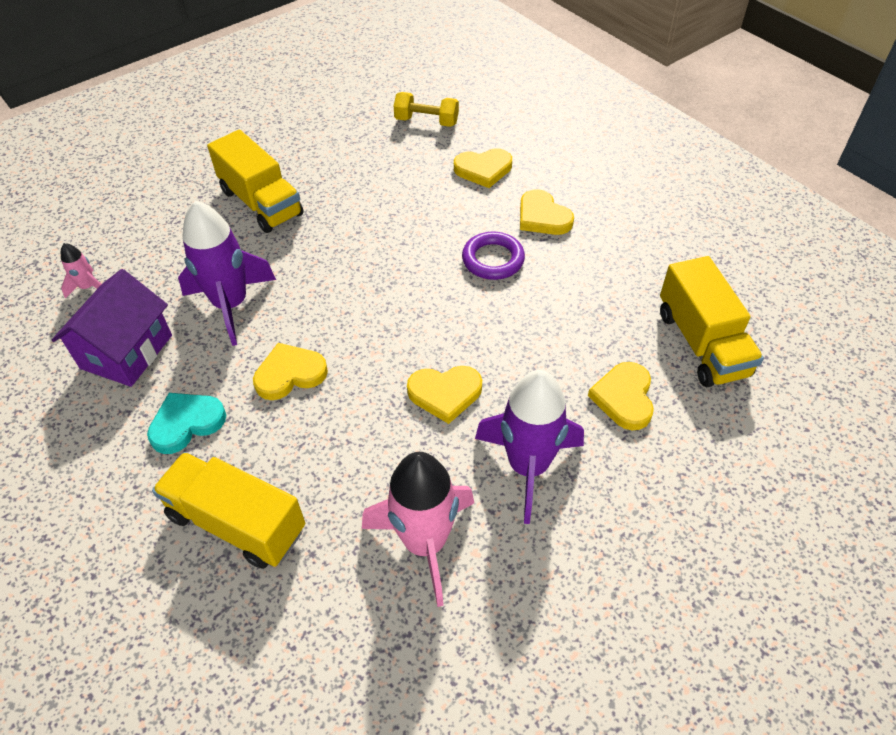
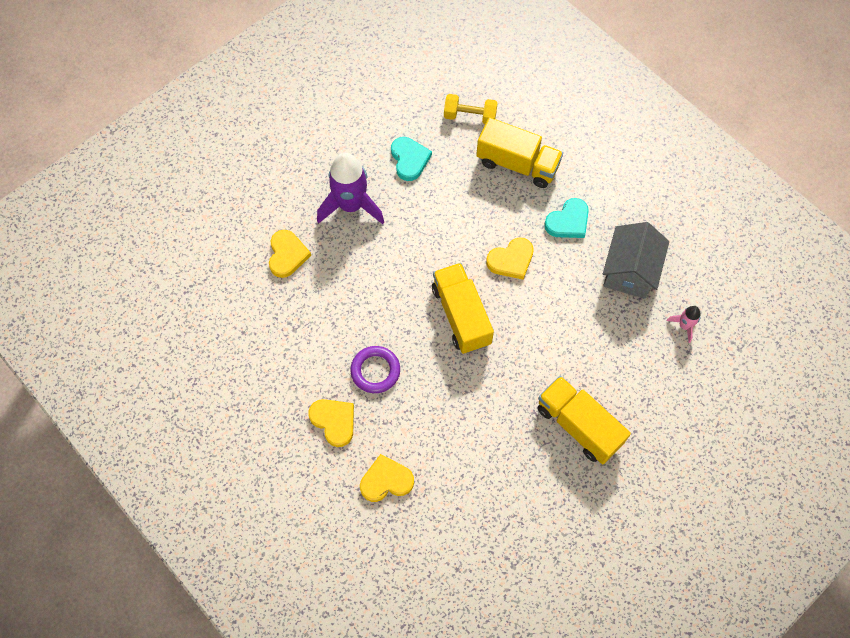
camera: 175 degrees right, 15 degrees up
(126, 352) = (629, 271): purple house -> grey house
(231, 305) = (569, 315): purple rocket -> none
(425, 543) = (409, 159): pink rocket -> turquoise heart
(426, 121) = (445, 552): yellow dumbbell -> yellow dumbbell (470, 116)
(445, 394) = (405, 251): yellow heart -> none
(701, 343) = (227, 300): yellow truck -> yellow truck (461, 315)

